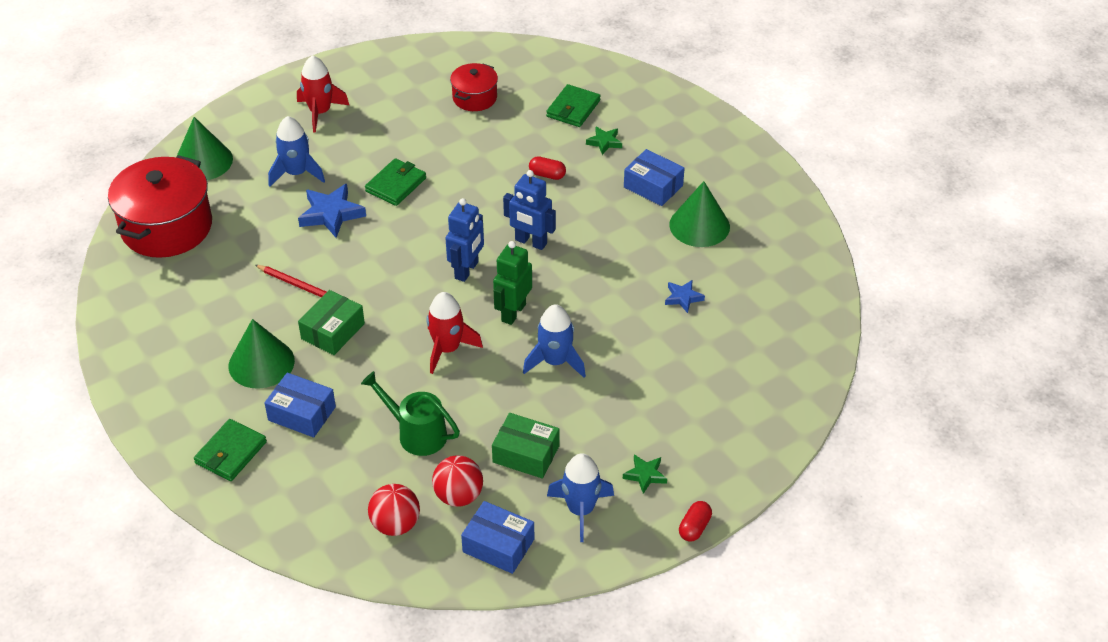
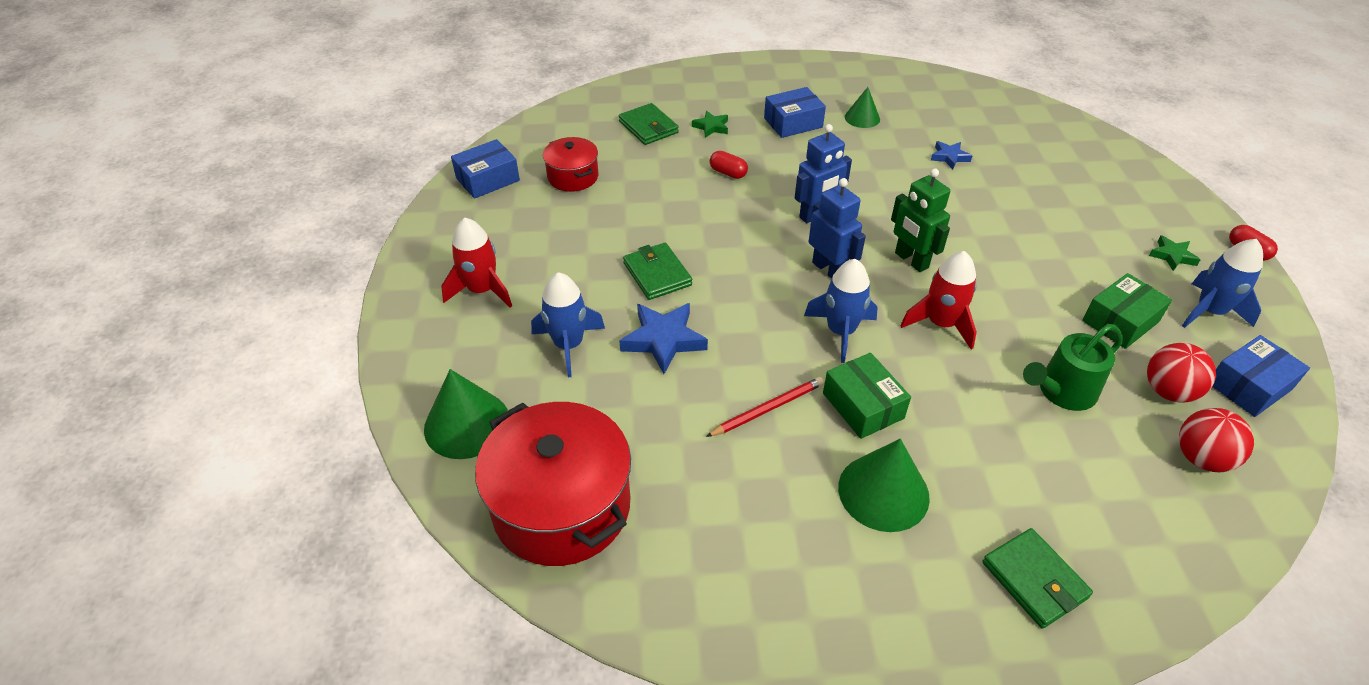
camera: 60 degrees left, 0 degrees up
(302, 413) = (990, 482): blue box -> blue box (487, 179)
(547, 175) = (728, 173): red capsule -> red capsule turned 75 degrees clockwise
(555, 361) = (996, 257): blue rocket -> blue rocket (841, 331)
(699, 225) = (862, 118): green cone -> green cone, size x0.60

